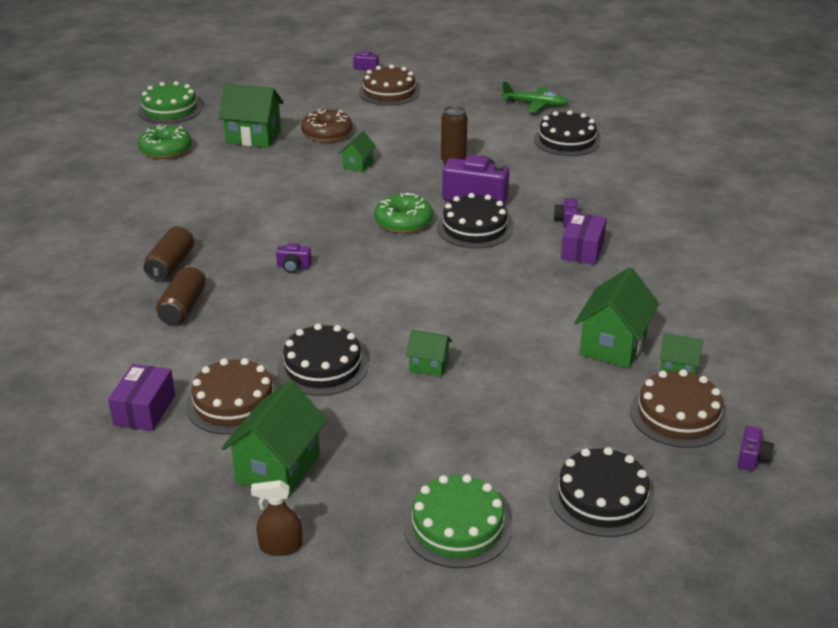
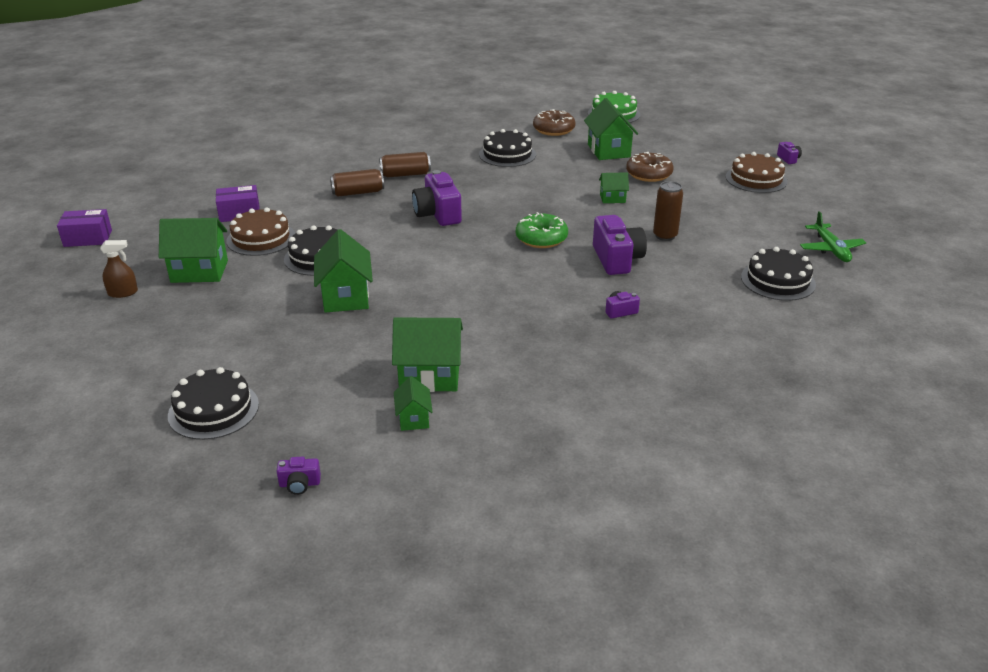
camera: 65 degrees right, 0 degrees up
(166, 150) = (553, 129): green donut -> brown donut
(280, 546) = (123, 293): brown spray bottle -> brown spray bottle turned 105 degrees clockwise
(293, 267) = (438, 214): purple camera -> purple camera, size x2.09
(429, 365) = (345, 297): green house -> green house, size x1.85
(457, 527) = (160, 352): green cake -> none
(474, 228) = (562, 270): black cake -> black cake (507, 154)
(582, 250) = (575, 330): purple box -> purple box (88, 238)
(678, 415) = (343, 430): brown cake -> none

